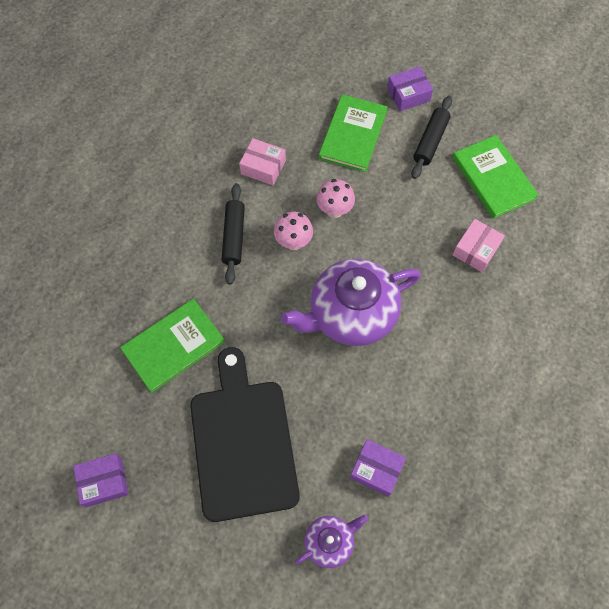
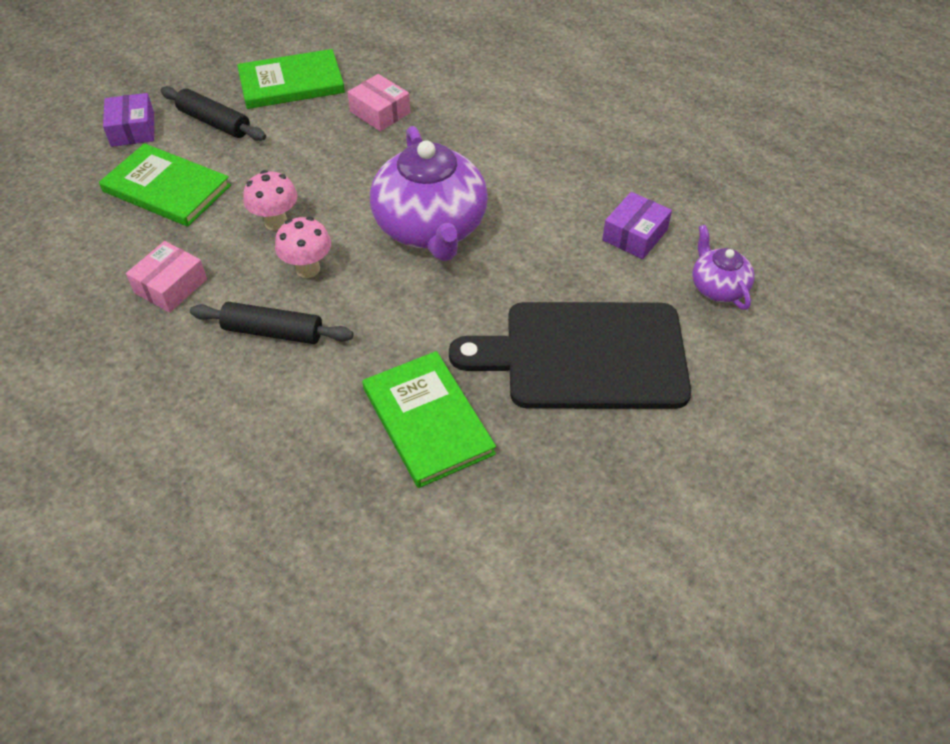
camera: 80 degrees left, 15 degrees down
(104, 482) = (624, 526): purple box -> none

